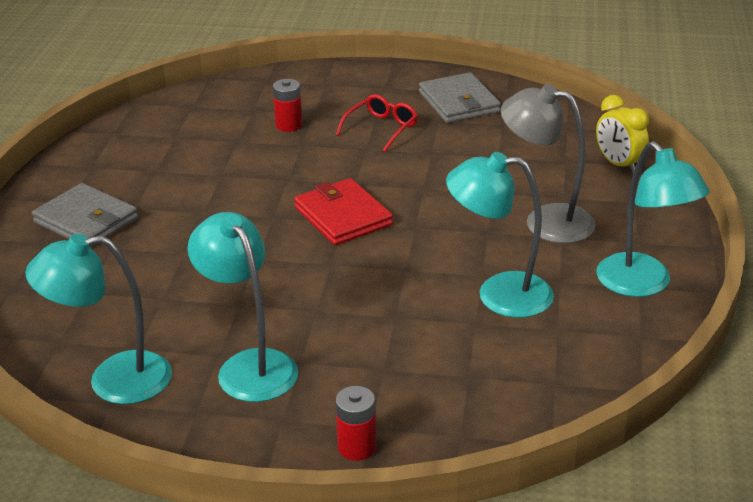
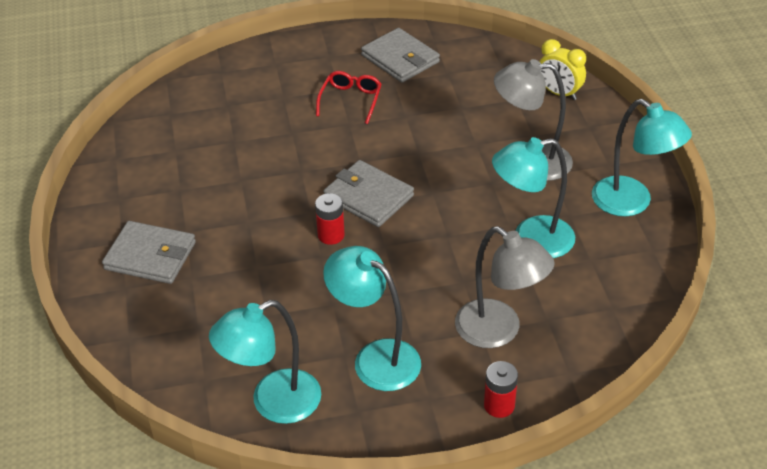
camera: 20 degrees left, 10 degrees up
(289, 125) = (269, 115): red battery -> red battery (331, 235)
(343, 216) = (368, 197): red wallet -> grey wallet
(404, 374) = (499, 331): none -> grey lamp

